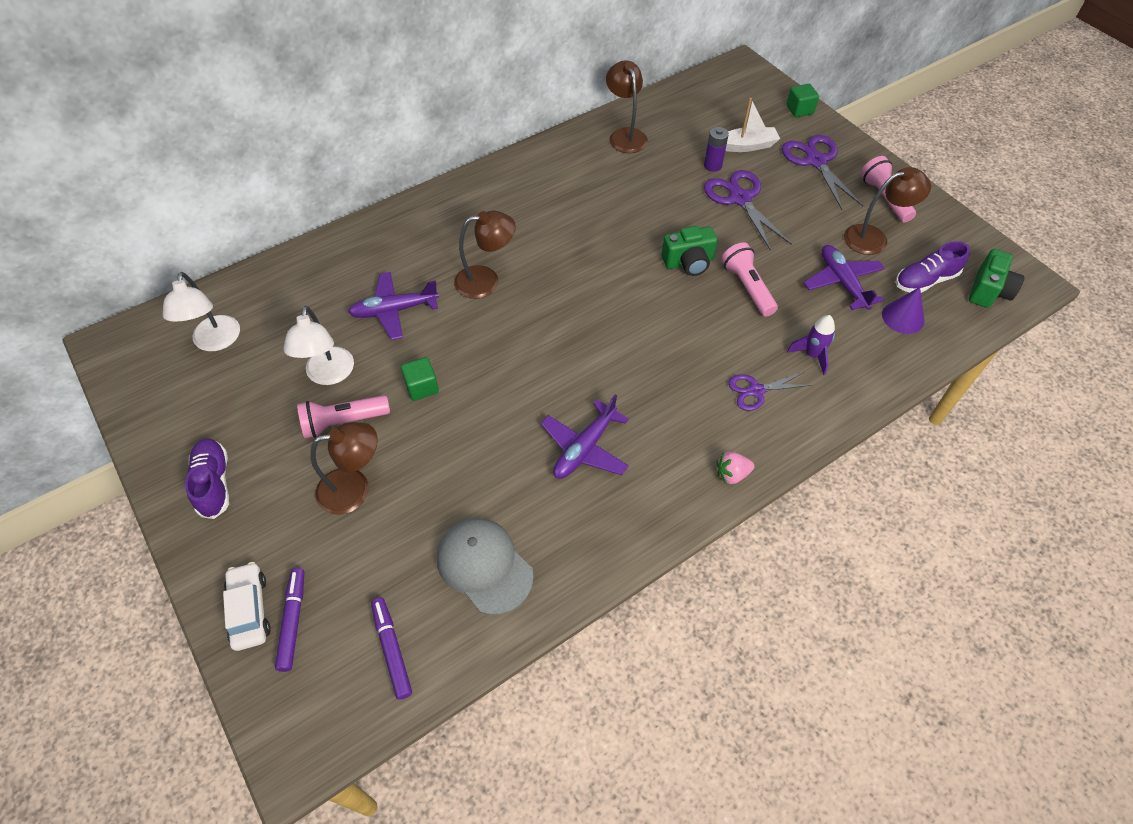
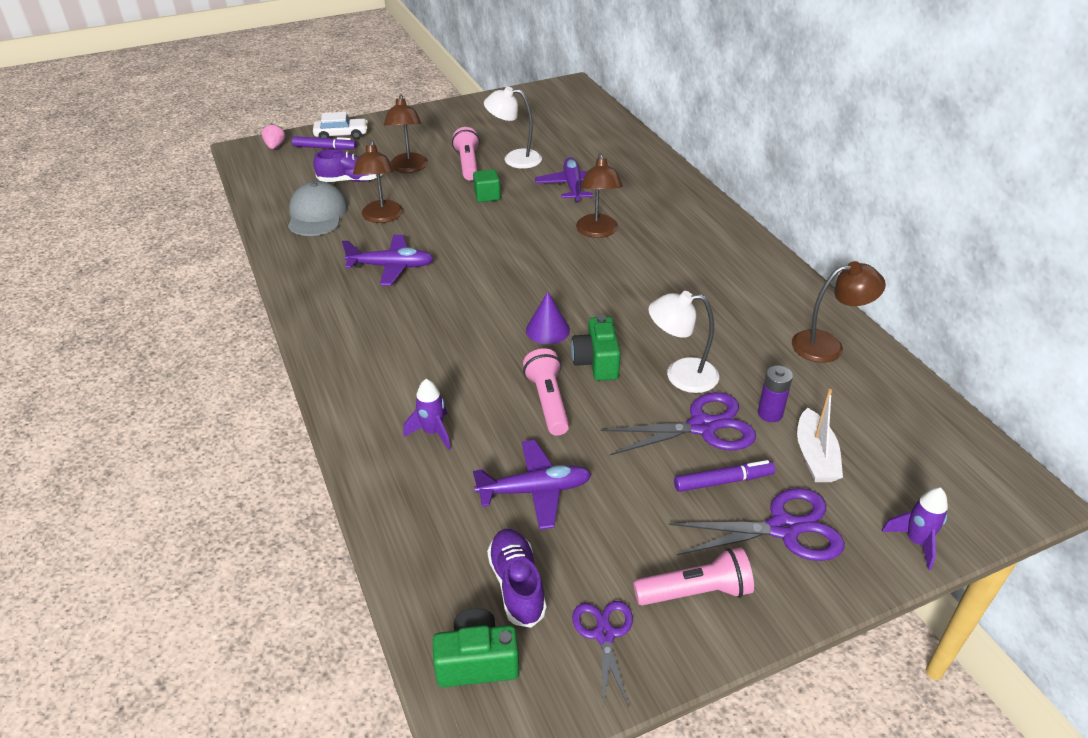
camera: 100 degrees right, 15 degrees down
(214, 483) = (439, 122): purple shoe -> purple shoe (351, 180)
(215, 342) = (561, 118): white lamp -> white lamp (680, 375)
(392, 650) = (282, 179): purple marker -> purple marker (722, 481)
(484, 566) = (317, 214): grey cap -> grey cap turned 60 degrees counterclockwise
(584, 448) = (391, 267): purple plane -> purple plane turned 135 degrees clockwise
(732, 474) = (322, 344): pink strawberry -> pink strawberry (275, 146)
(747, 287) = (548, 401): pink flashlight -> pink flashlight turned 90 degrees counterclockwise
(756, 391) = (405, 379): purple scissors -> purple scissors (604, 634)
(799, 110) = (916, 541): green cube -> purple rocket
(874, 238) = (611, 550): brown lamp -> brown lamp (382, 217)
(903, 317) = (460, 536): purple cone -> purple cone (547, 330)
(989, 291) = (477, 661): green camera -> green camera turned 135 degrees clockwise

